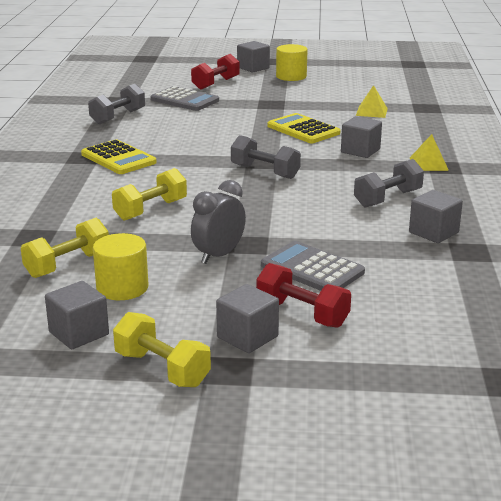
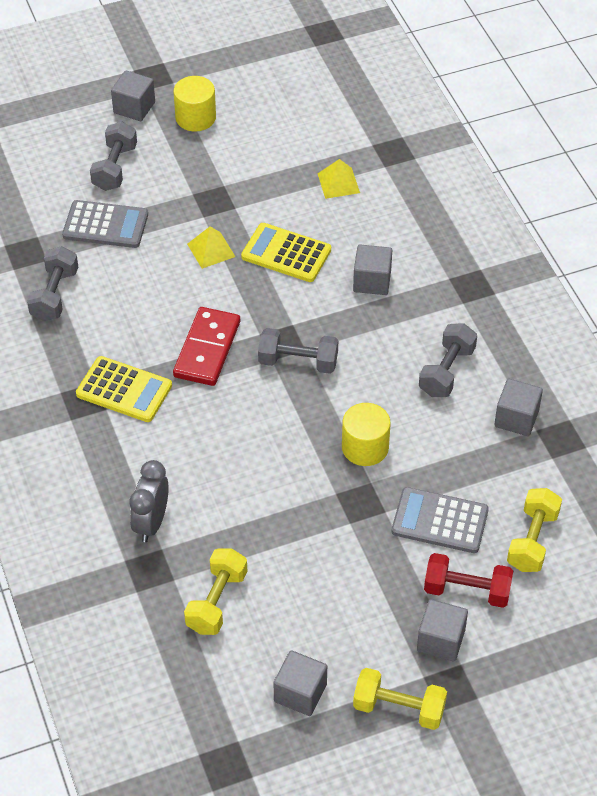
camera: 25 degrees left, 25 degrees up
(122, 288) = (291, 616): yellow cylinder -> yellow cylinder (365, 447)
(150, 210) = (229, 479): yellow dumbbell -> yellow dumbbell (532, 540)
(200, 154) = (207, 349): none -> red domino
(216, 83) = (115, 168): red dumbbell -> grey dumbbell
(219, 255) = (345, 532): grey clock -> grey clock (151, 523)
(428, 164) = (454, 285): yellow pyramid -> yellow pyramid (211, 250)

